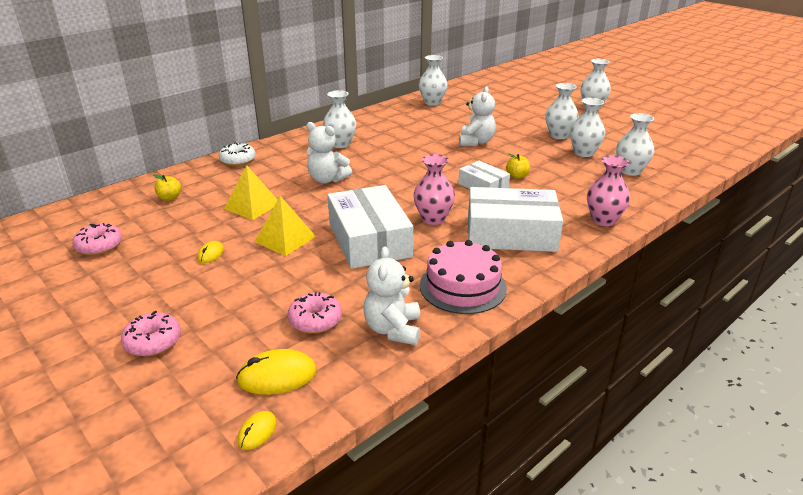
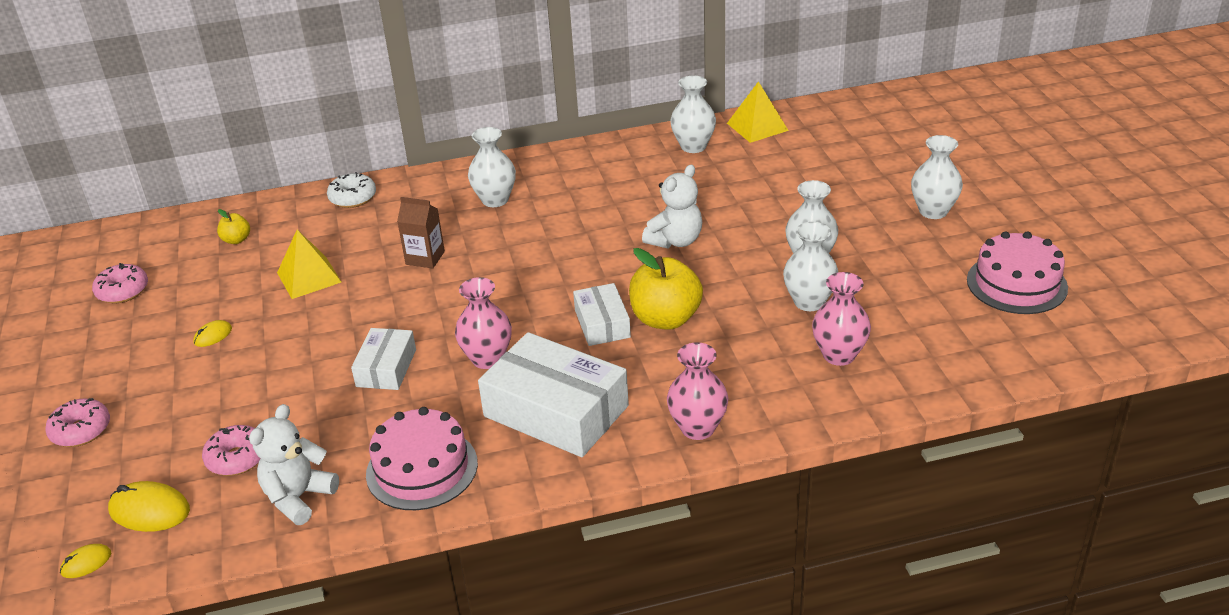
camera: 30 degrees right, 5 degrees up
(285, 239) = (301, 338): yellow pyramid -> yellow pyramid (757, 127)
(327, 179) = (425, 258): white teddy bear -> brown carton
(369, 240) = (386, 368): white box -> white box, size x0.55
(517, 176) = (665, 319): yellow apple -> yellow apple, size x2.06
(630, 171) = (839, 355): white vase -> pink vase
(670, 126) = (1016, 284): none -> pink cake

